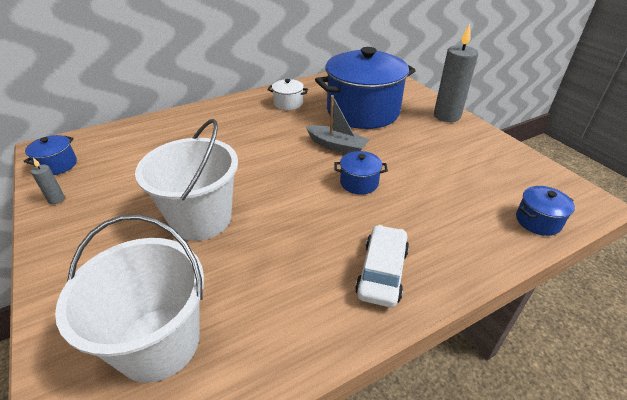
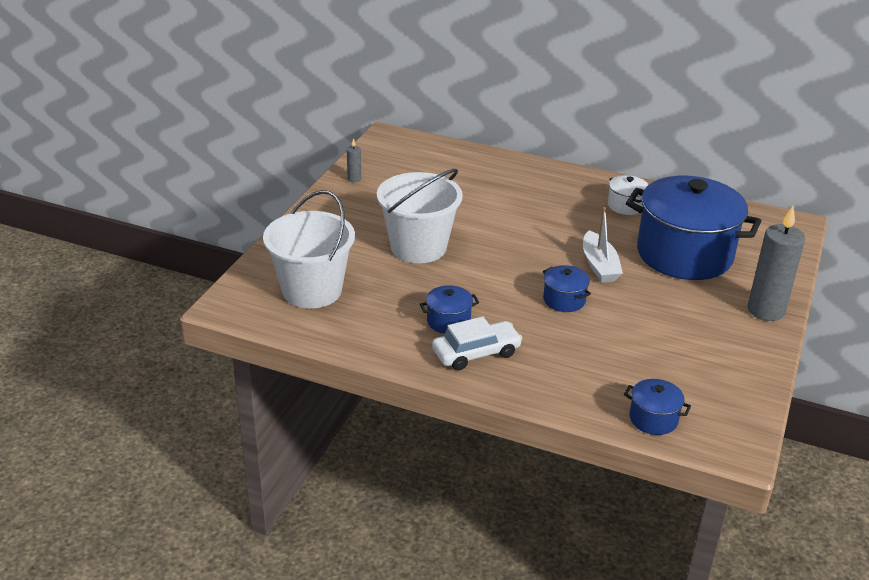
camera: 50 degrees right, 5 degrees down
(57, 165) = (381, 154): blue pot -> blue pot (448, 321)
(337, 146) = (599, 265): grey boat -> white boat

